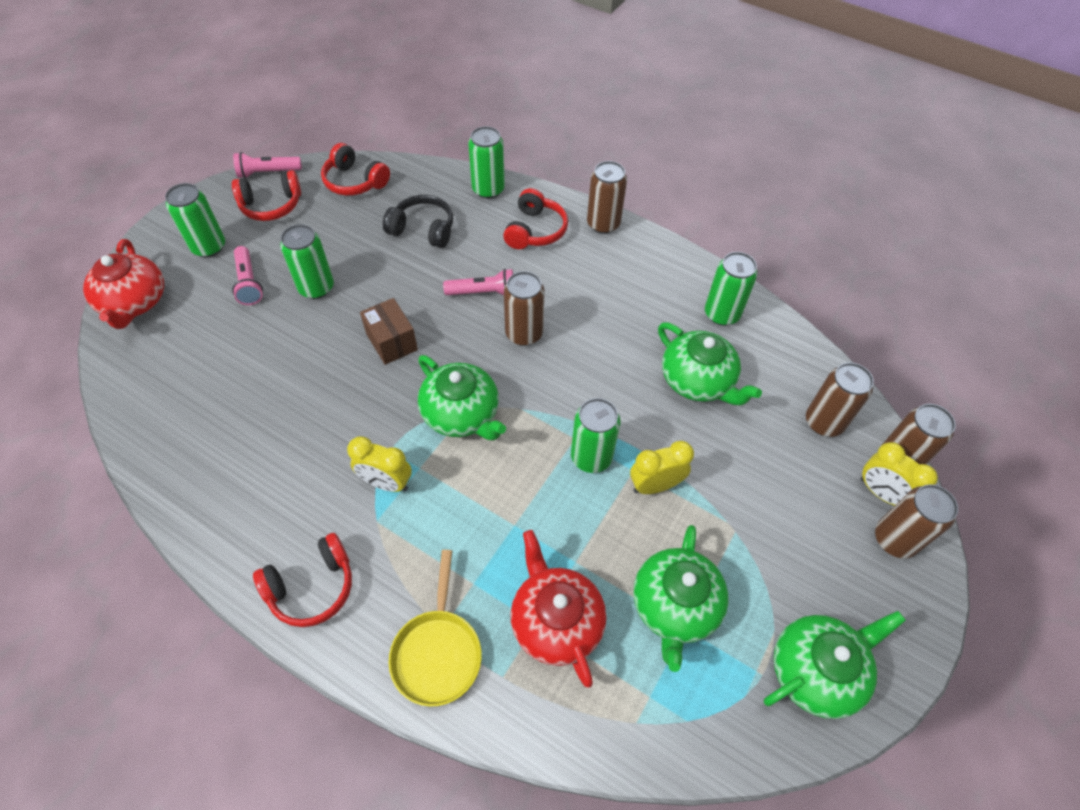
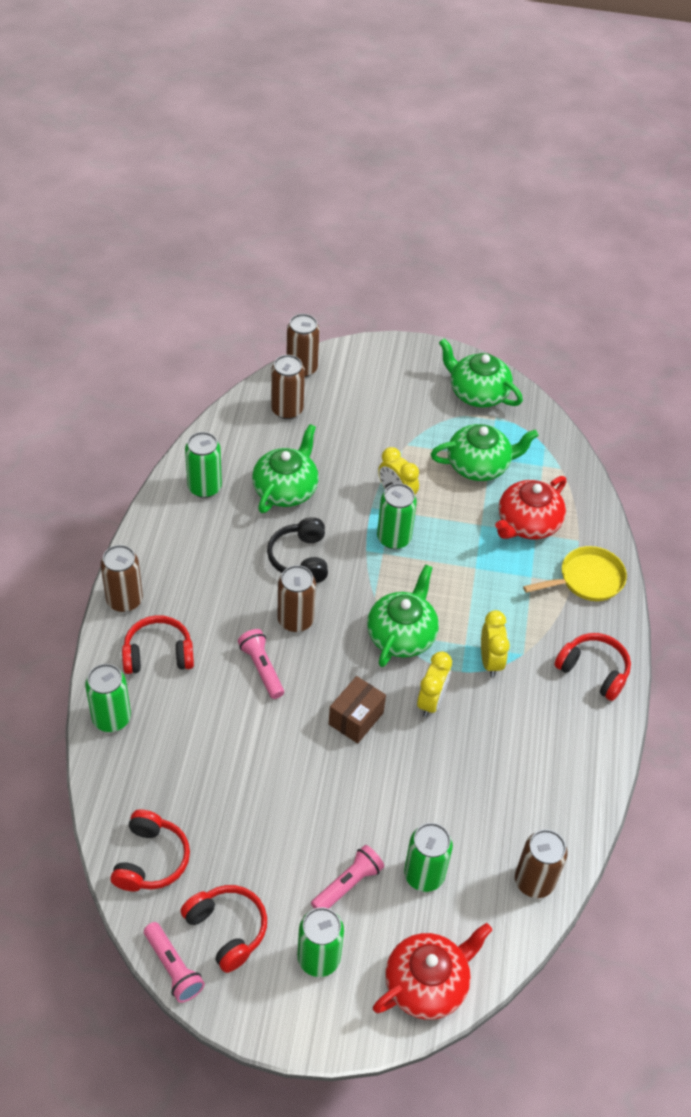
camera: 115 degrees left, 5 degrees down
(316, 288) = (324, 816): green can -> green can (424, 875)
(423, 230) = (200, 755): black headphones -> black headphones (300, 558)
(880, 493) = (332, 374): yellow clock -> yellow clock (431, 701)
(894, 539) = (365, 365): brown can -> brown can (534, 881)

